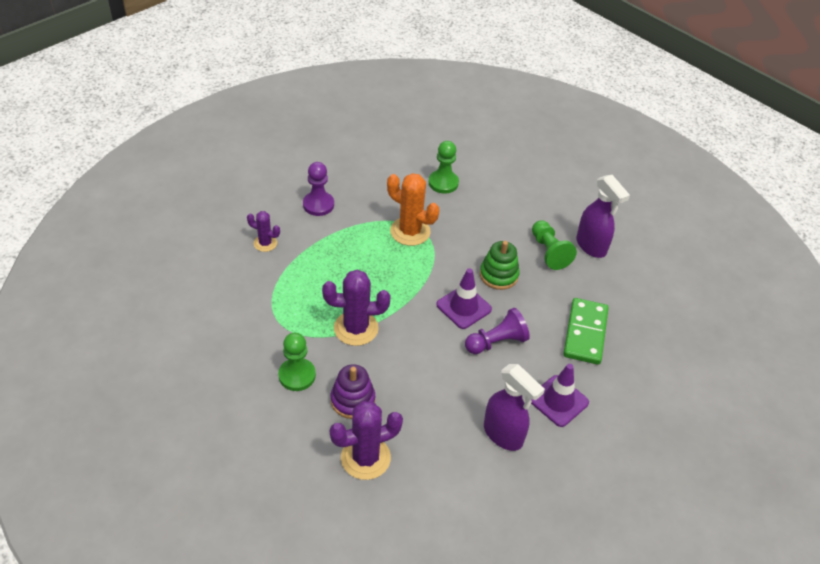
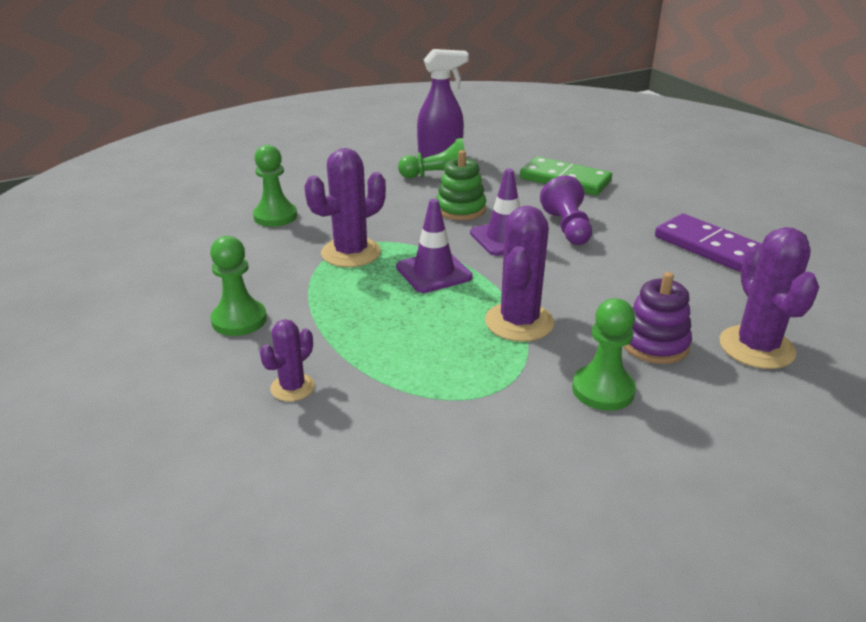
camera: 70 degrees left, 15 degrees down
(318, 205) = (239, 320): purple pawn -> green pawn
(410, 231) = (351, 253): orange cactus -> purple cactus
(503, 435) = (708, 247): purple spray bottle -> purple domino
(558, 401) = (658, 209): purple traffic cone -> purple traffic cone (433, 272)

